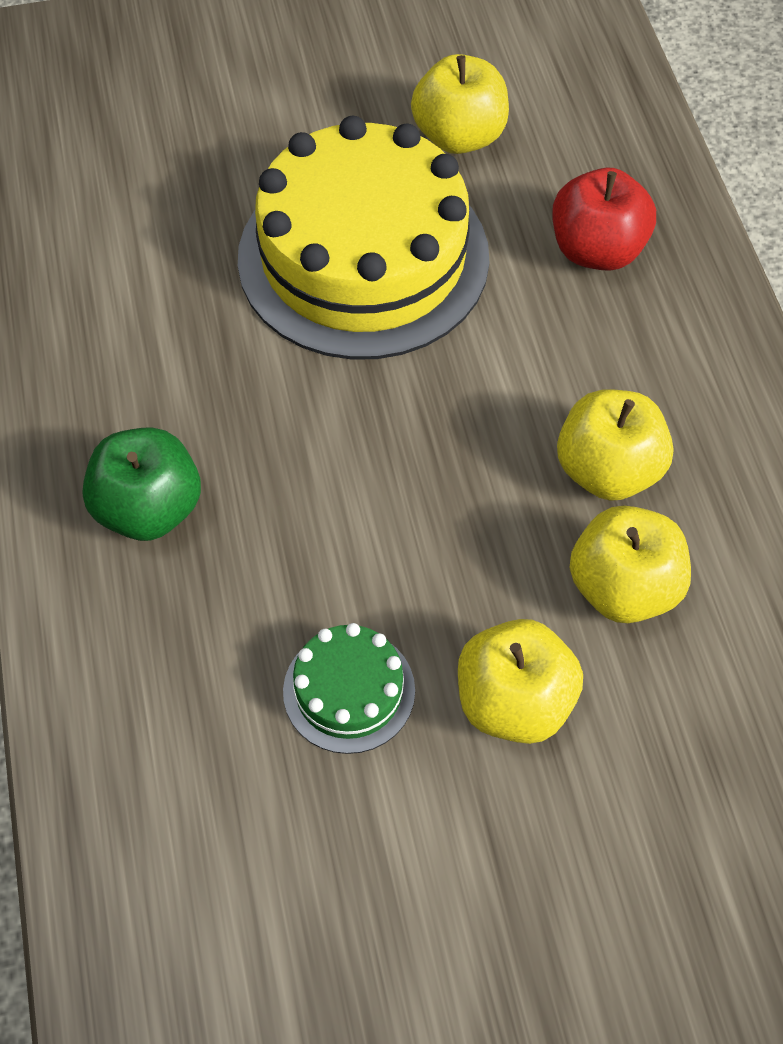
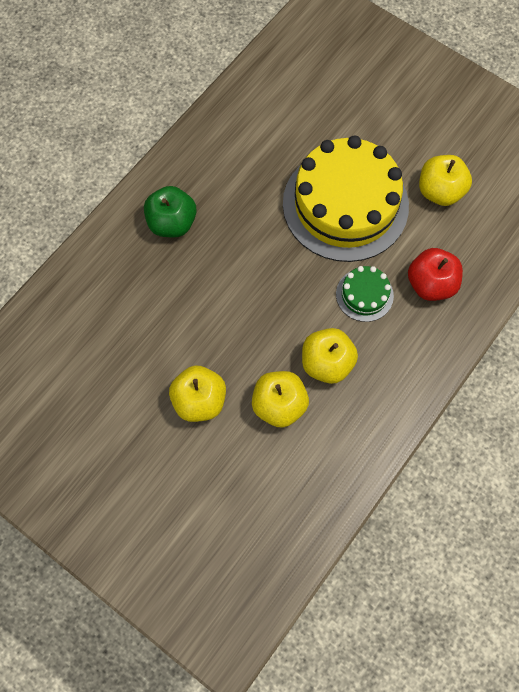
camera: 50 degrees right, 10 degrees up
(349, 691) = (158, 343): green cake -> green cake (364, 295)

